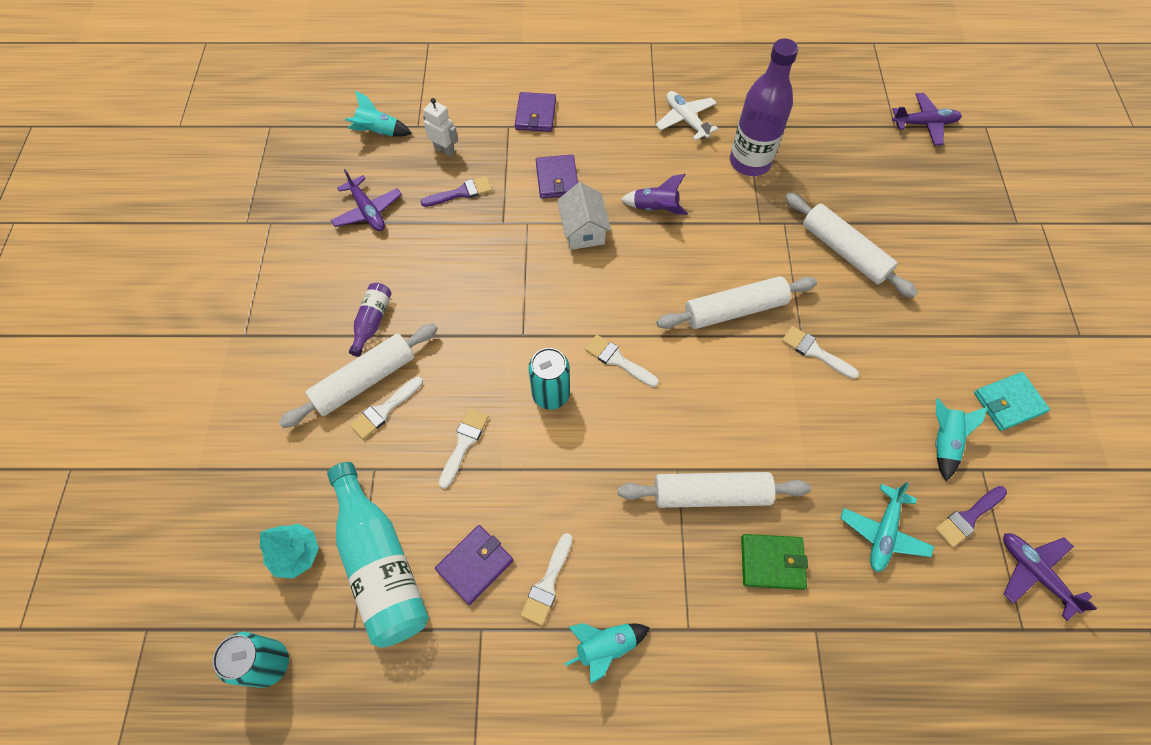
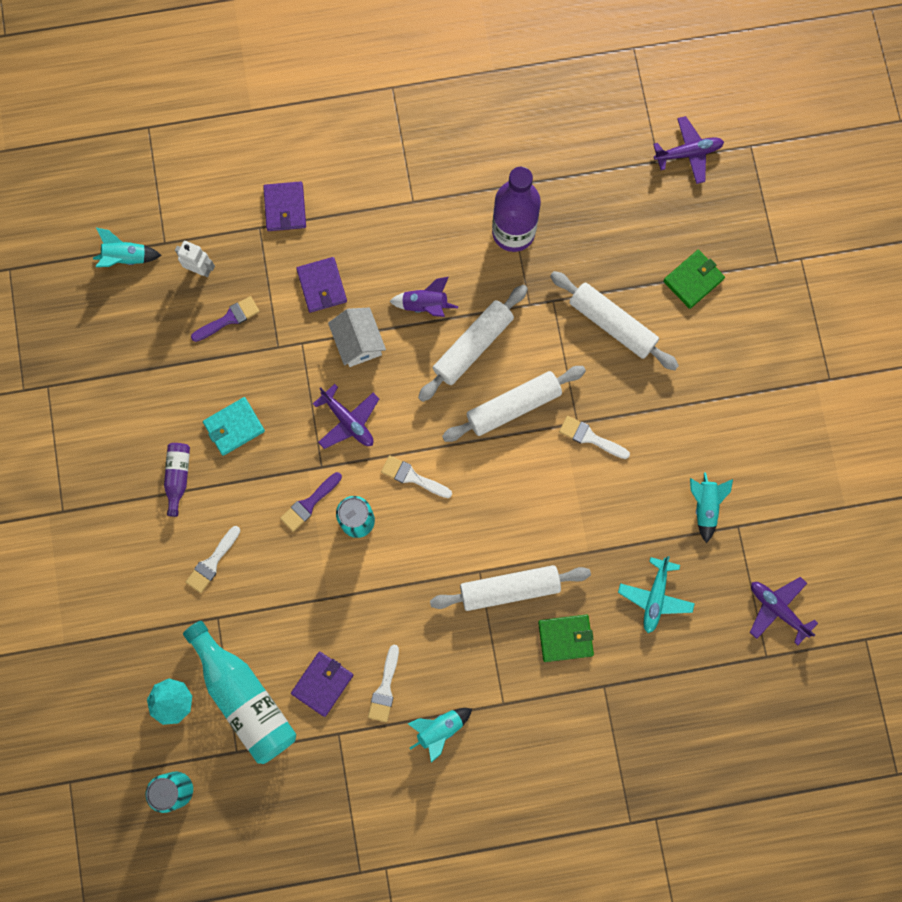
camera: 10 degrees left, 15 degrees up
(365, 381) = (187, 537): white rolling pin -> white rolling pin (473, 346)
(368, 211) = (141, 356): purple plane -> purple plane (348, 421)
(464, 443) = (290, 581): white brush -> none
(686, 120) = (442, 189): white plane -> none
(929, 225) = (693, 280): none -> green wallet
(968, 517) = (725, 571): purple brush -> purple brush (309, 504)
(1008, 403) = (762, 459): turquoise wallet -> turquoise wallet (234, 427)

